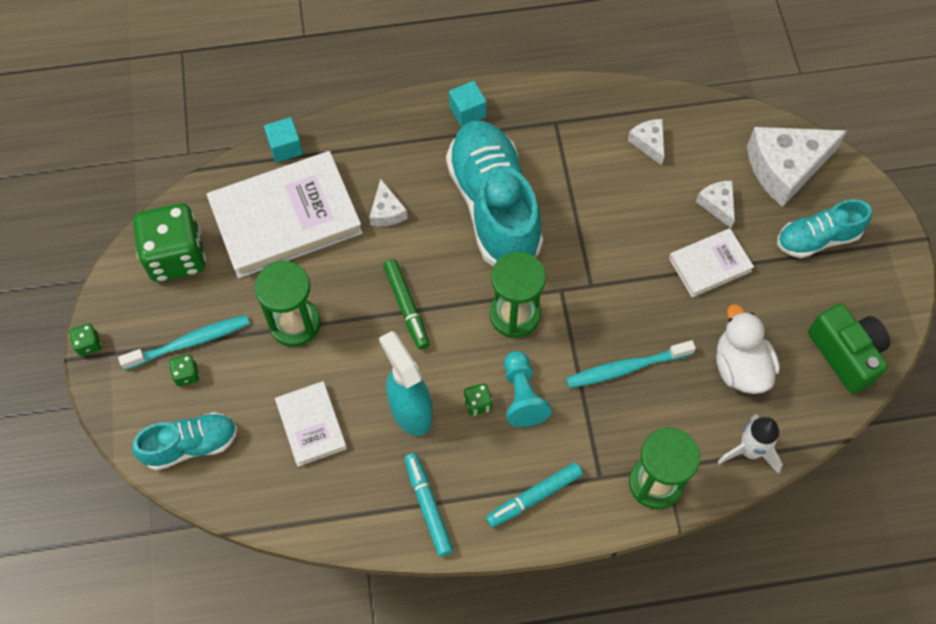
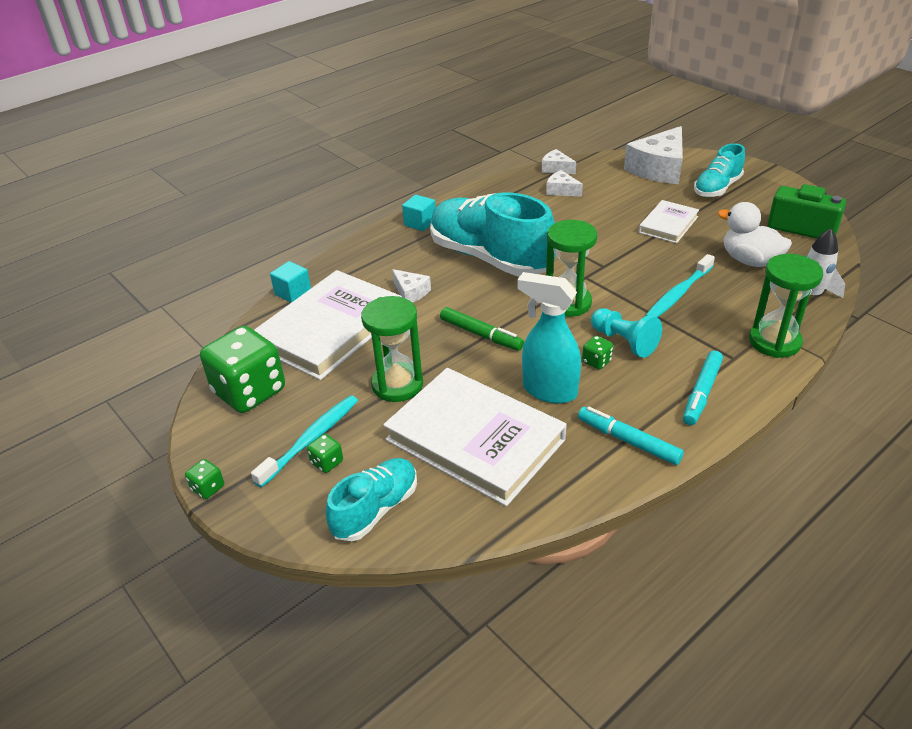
camera: 30 degrees left, 25 degrees down
(311, 425) = (475, 439): white book -> white book, size x1.93
(717, 205) = (638, 198): white cheese -> white cheese (556, 168)

